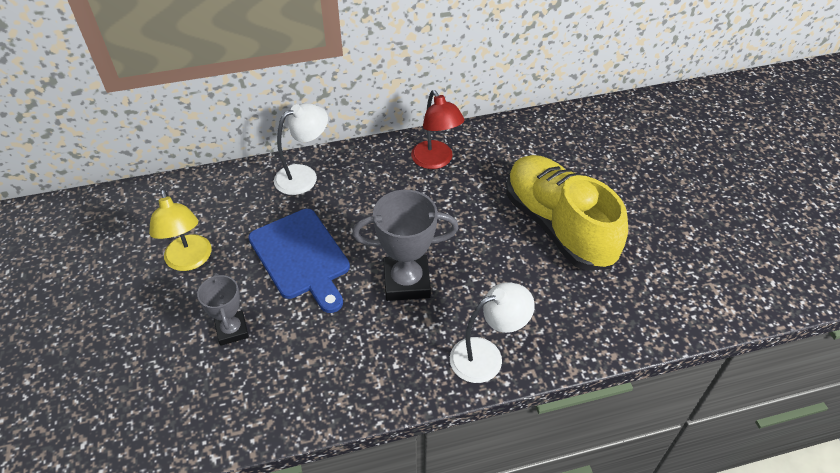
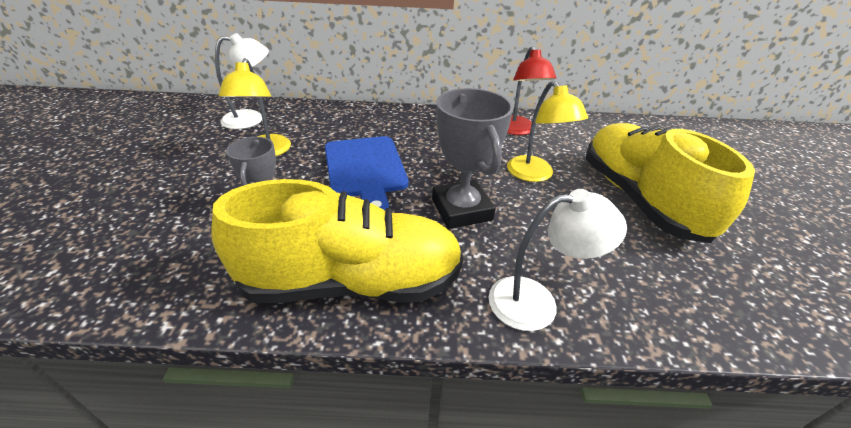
camera: 15 degrees right, 10 degrees down
(304, 176) = (395, 119): white lamp -> white lamp (252, 119)
(340, 380) = (352, 282): none -> yellow shoe
(406, 282) = (461, 210): grey trophy -> grey trophy turned 60 degrees clockwise
(463, 221) = (535, 175): none -> yellow lamp

